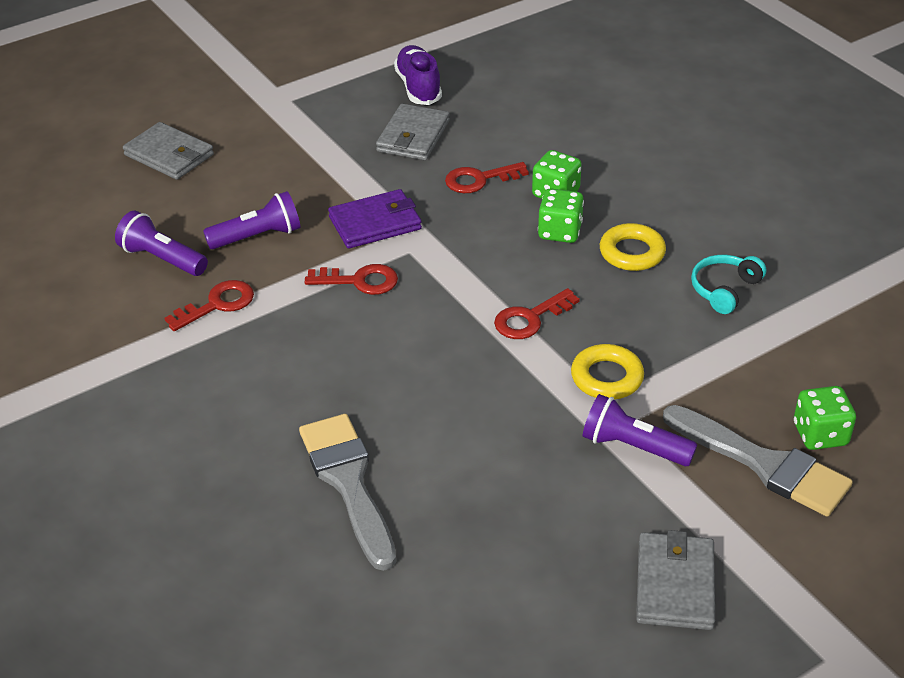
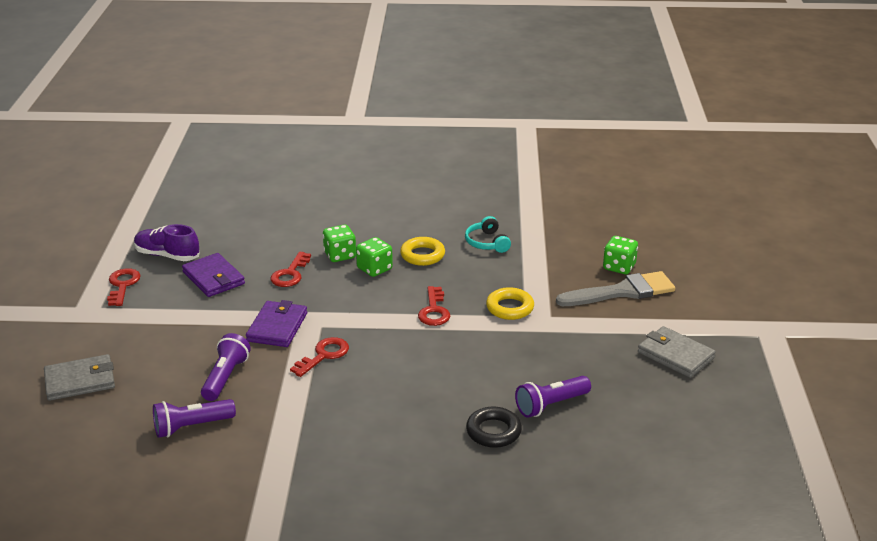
camera: 55 degrees left, 10 degrees down
(217, 304) = (271, 420): red key -> red key (123, 285)
(348, 482) = (493, 431): grey brush -> black ring
(413, 136) = (213, 278): grey wallet -> purple wallet
(633, 447) = (569, 323): purple flashlight -> purple flashlight (551, 405)

